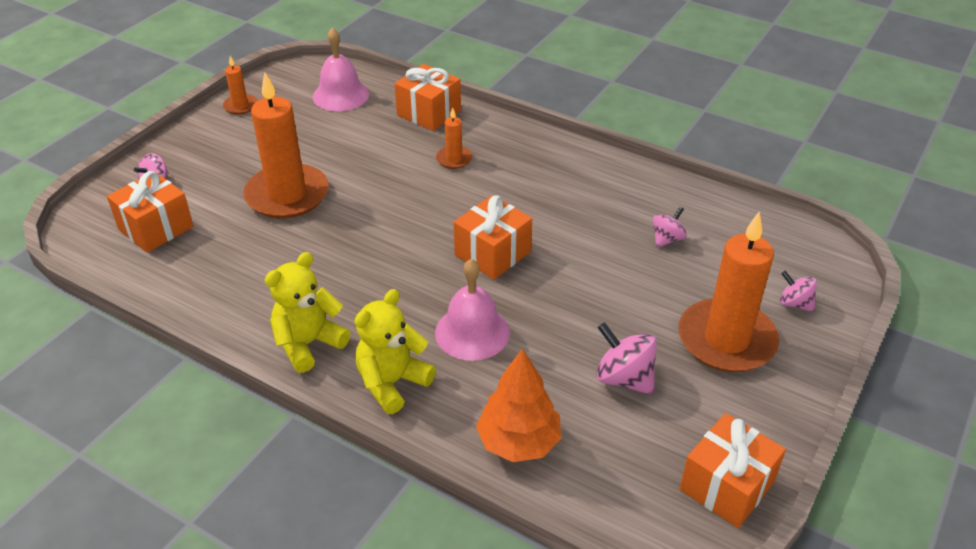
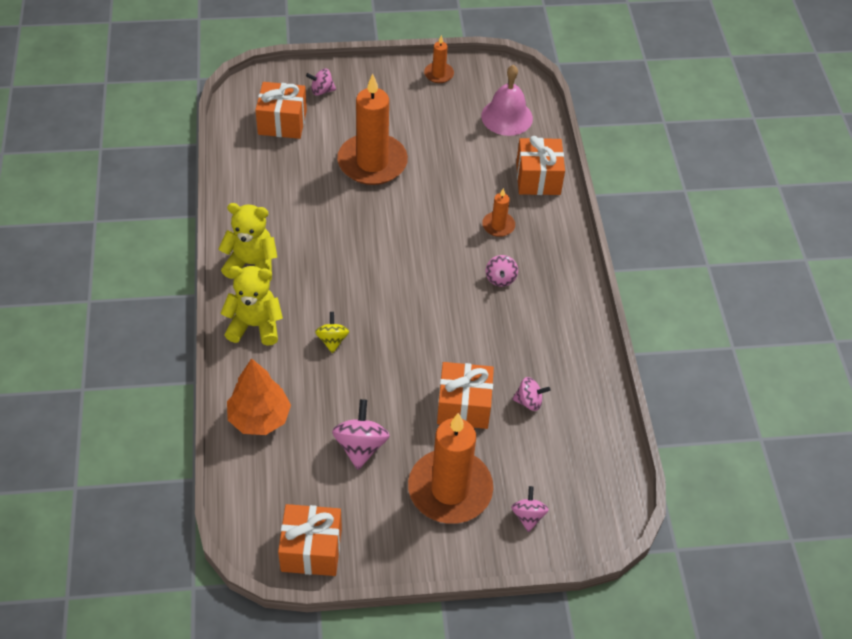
camera: 50 degrees right, 10 degrees up
(472, 332) = (332, 340): pink bell -> yellow spinning top
(492, 253) = (417, 307): orange gift -> orange gift (464, 406)
(514, 187) = (500, 279): none -> pink spinning top

